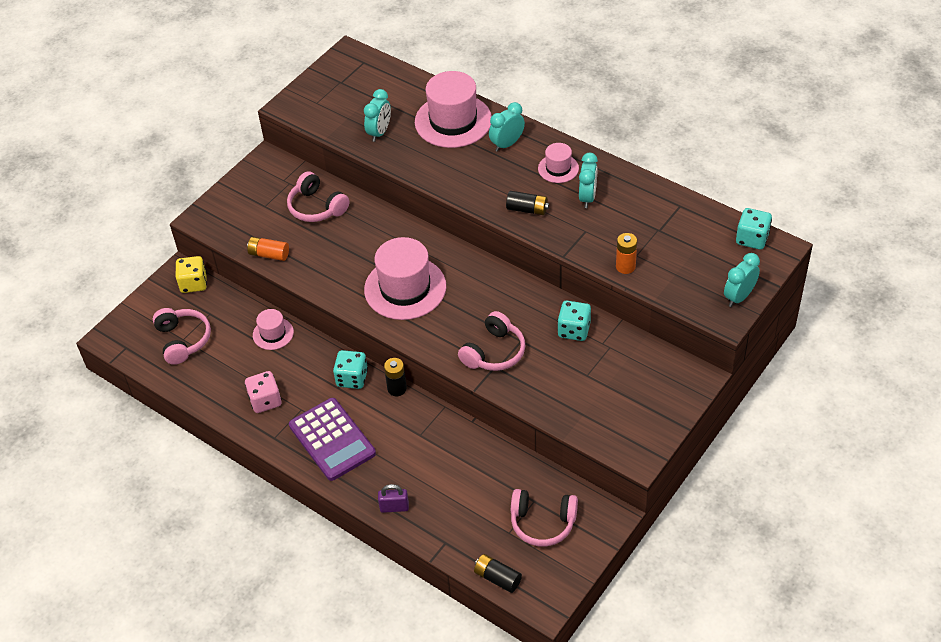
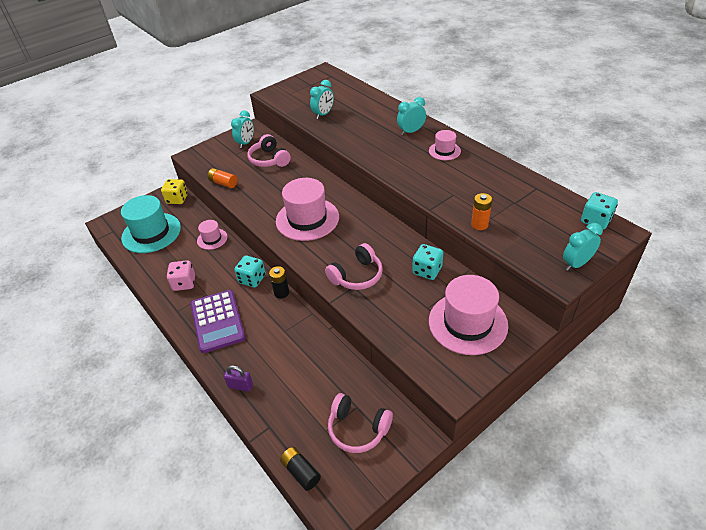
camera: 15 degrees right, 5 degrees down
(183, 340) = (151, 233): pink headphones -> turquoise hat
(453, 121) = (377, 114): pink hat -> pink hat (467, 323)
(527, 209) = (412, 174): black battery -> none
(587, 197) = (461, 172): turquoise clock -> turquoise clock (246, 143)

